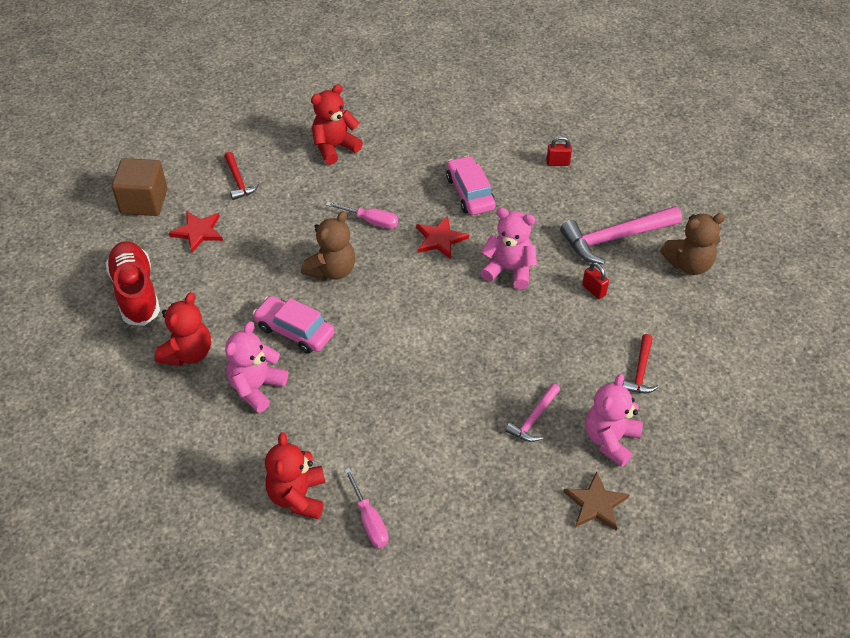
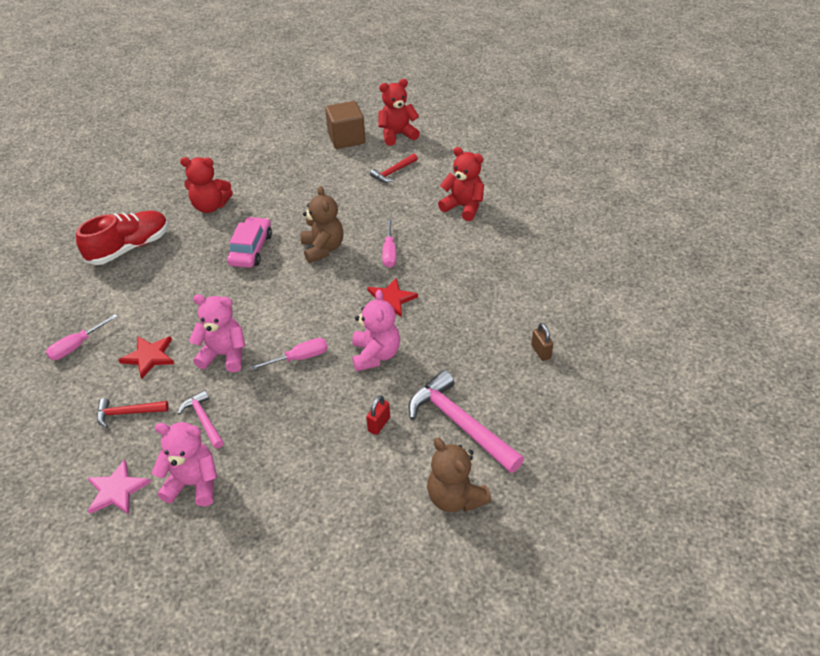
camera: 70 degrees right, 5 degrees down
(136, 292) = (258, 165): red shoe -> red shoe (129, 248)
(198, 232) = (329, 171): red star -> red star (149, 357)
(256, 387) = (189, 248): pink teddy bear -> pink teddy bear (224, 355)
(298, 496) = (93, 301): red teddy bear -> red teddy bear (397, 135)
(332, 270) = (323, 249): brown teddy bear -> brown teddy bear turned 120 degrees counterclockwise
(470, 193) = (460, 302): pink car -> none
(485, 326) = (300, 358): none -> pink screwdriver
(534, 419) = (203, 420): pink hammer -> pink hammer turned 45 degrees clockwise
(558, 163) = (541, 352): red padlock -> brown padlock
(595, 504) = (117, 490): brown star -> pink star
(640, 371) = (287, 488): red hammer -> red hammer (128, 413)

